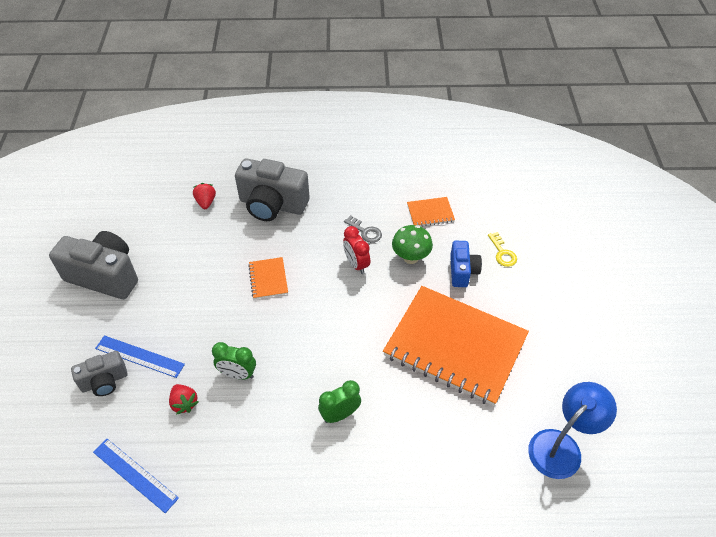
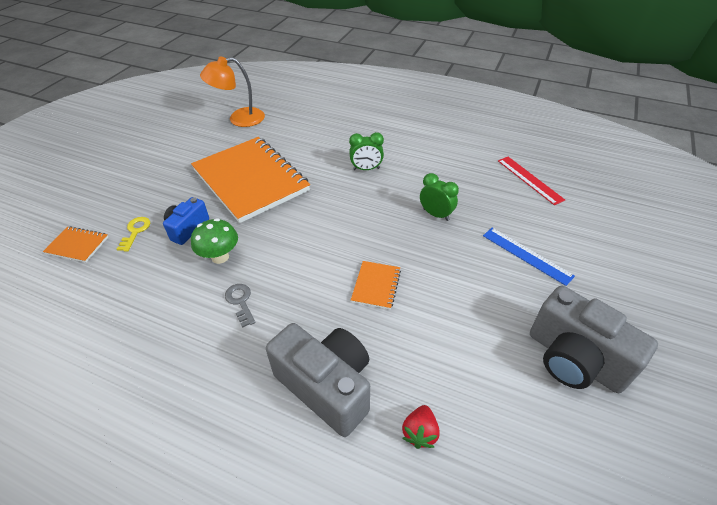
camera: 155 degrees left, 5 degrees down
(104, 381) = (560, 245): grey camera -> none
(135, 474) = (529, 180): blue ruler -> red ruler
(184, 403) = (486, 209): red strawberry -> none
(356, 264) = (277, 269): red clock -> none
(430, 213) = (154, 297): orange notebook -> orange notebook (77, 245)
(562, 446) = (239, 119): blue lamp -> orange lamp

